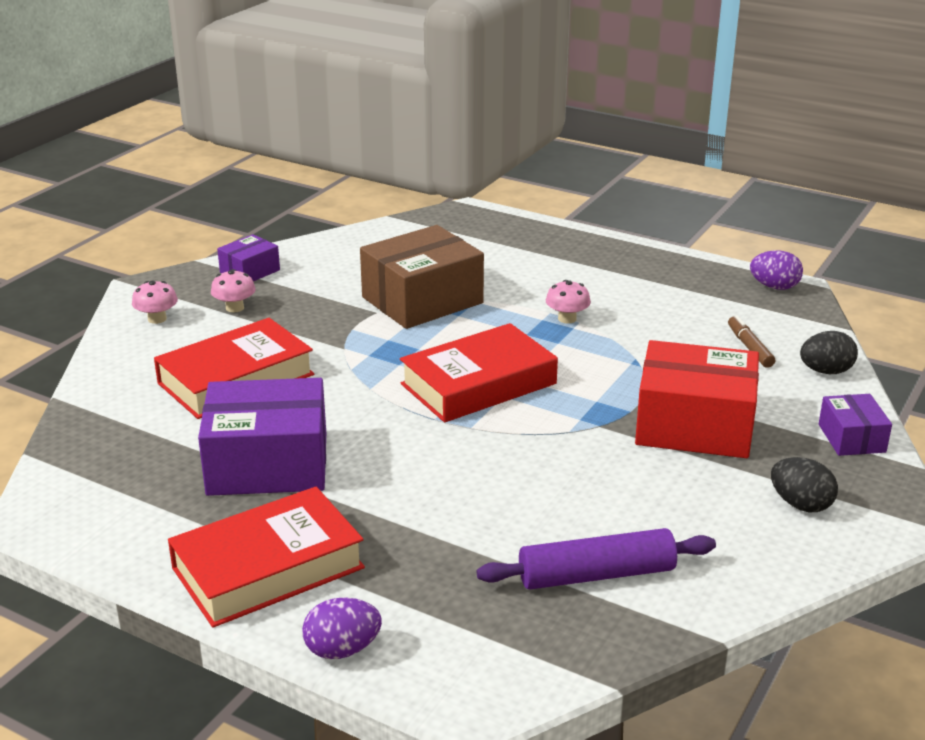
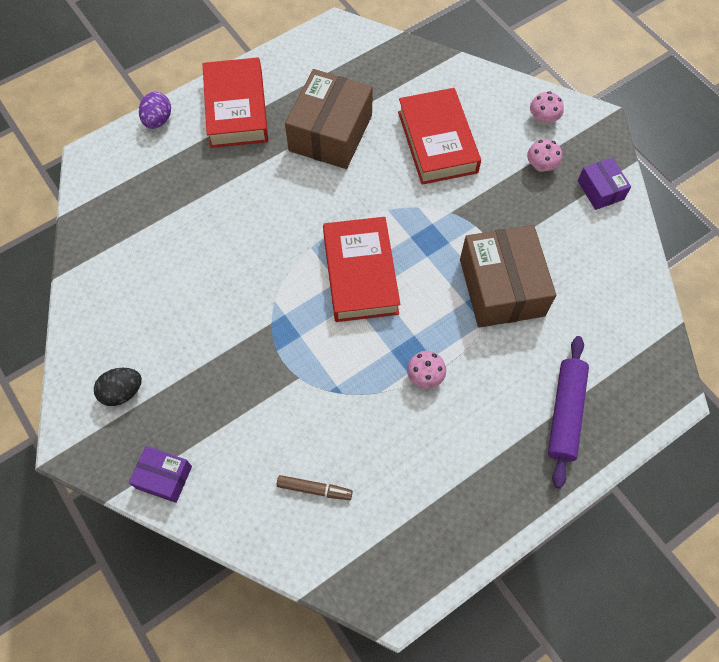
camera: 115 degrees right, 35 degrees up
(268, 463) = (330, 133): purple box -> brown box
(596, 574) = (137, 247): purple rolling pin -> purple rolling pin (565, 413)
(694, 425) = (237, 381): red box -> none
(774, 287) = (402, 584): purple egg -> none
(825, 371) = (251, 524): black egg -> none

